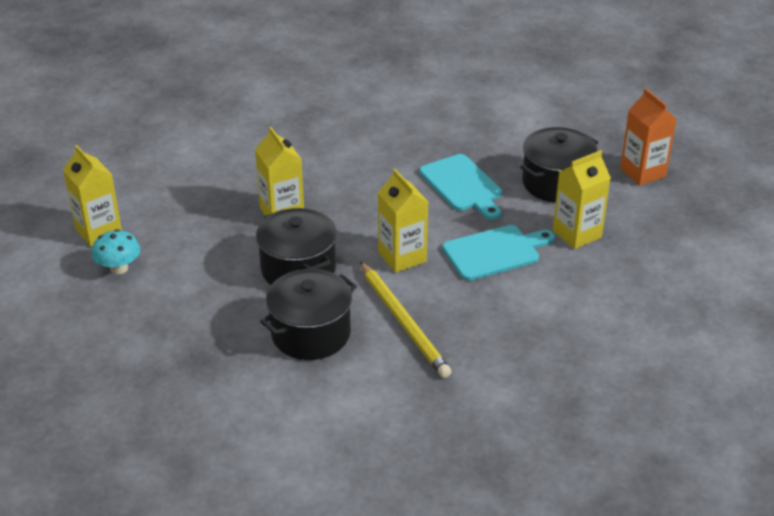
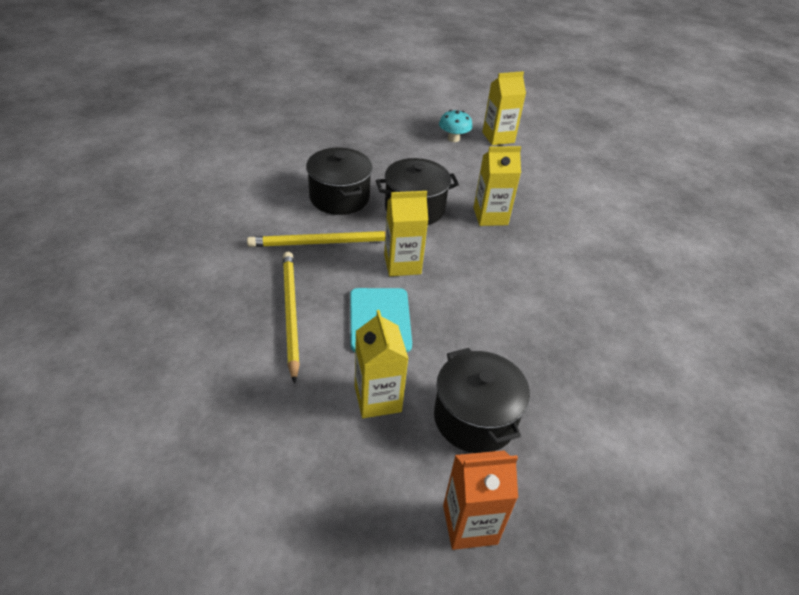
camera: 105 degrees right, 5 degrees up
(462, 185) = (495, 337): turquoise cutting board -> none
(522, 311) = (290, 313): none -> yellow pencil

